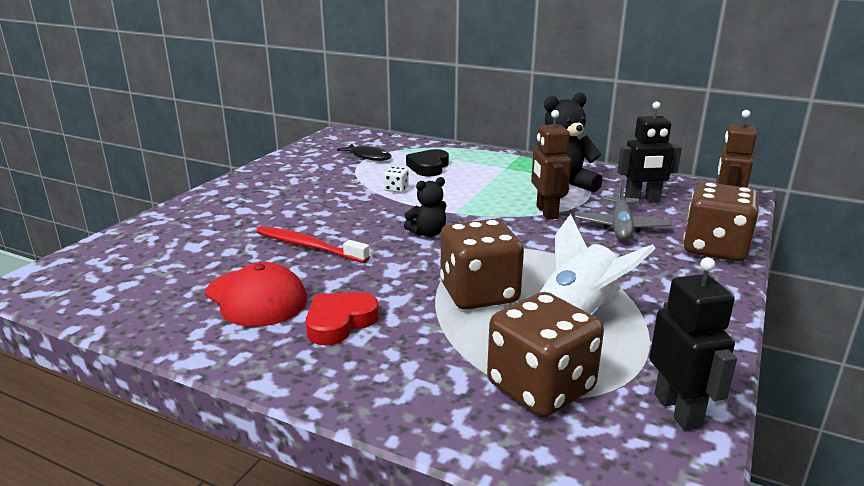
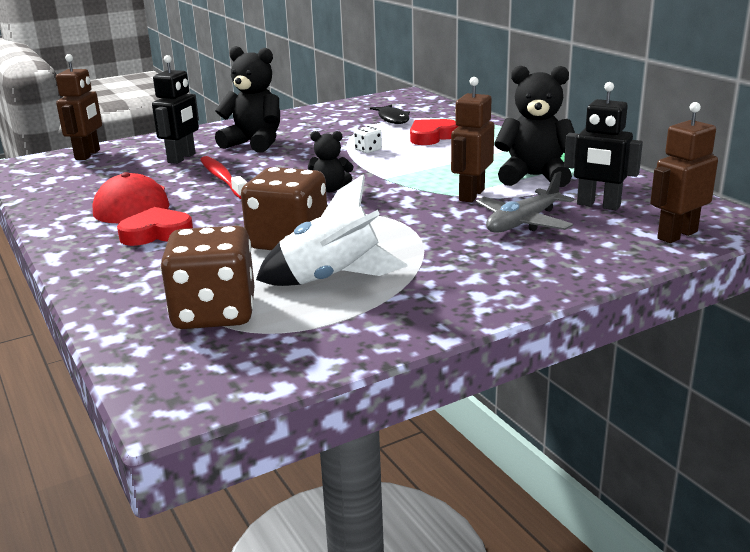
camera: 35 degrees right, 0 degrees up
(103, 253) = (88, 155): none -> brown robot
(278, 203) = (254, 143): none -> black teddy bear
(428, 167) = (431, 137): black heart -> red heart
(678, 410) = (286, 361): black robot -> black robot (182, 158)
(715, 248) = (587, 263): brown dice -> none

